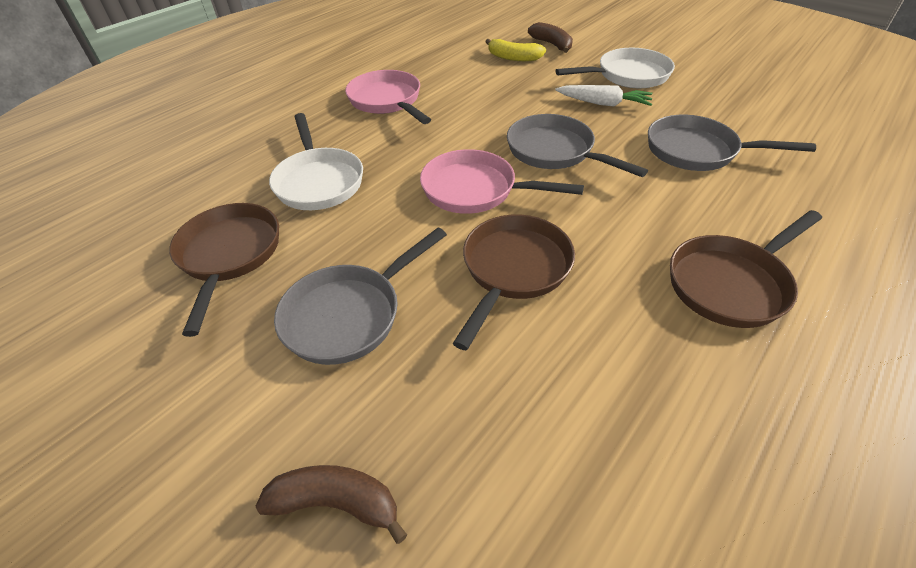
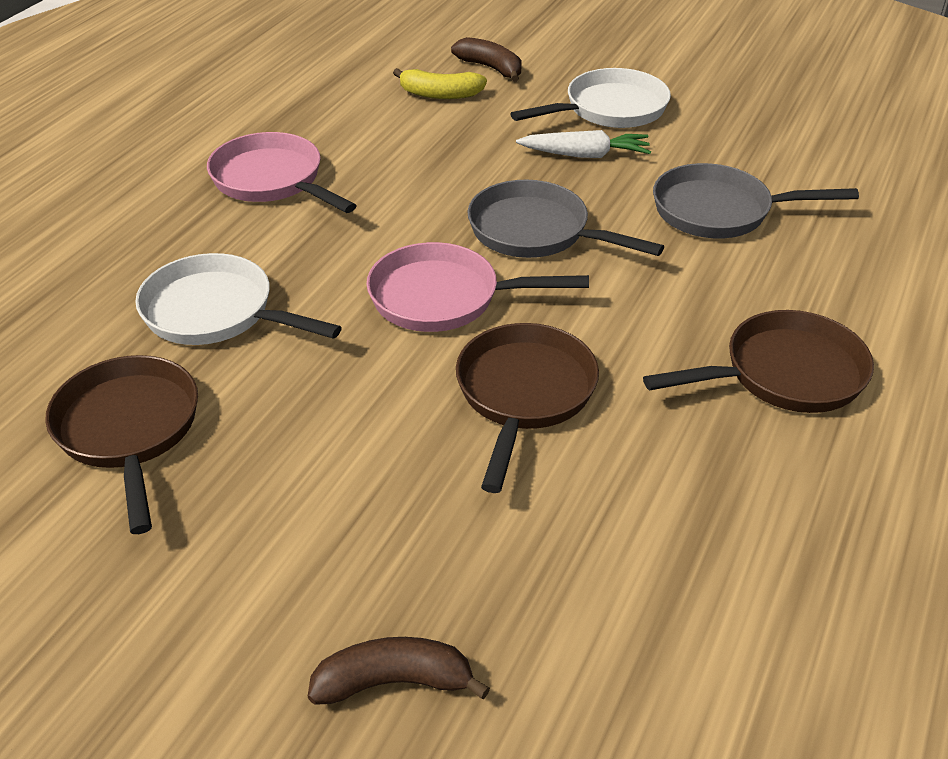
camera: 15 degrees left, 5 degrees down
(318, 181) = (216, 313): white pan -> white pan turned 150 degrees clockwise
(349, 315) = (329, 480): grey pan -> none
(731, 284) = (785, 374): brown pan -> brown pan turned 150 degrees counterclockwise

